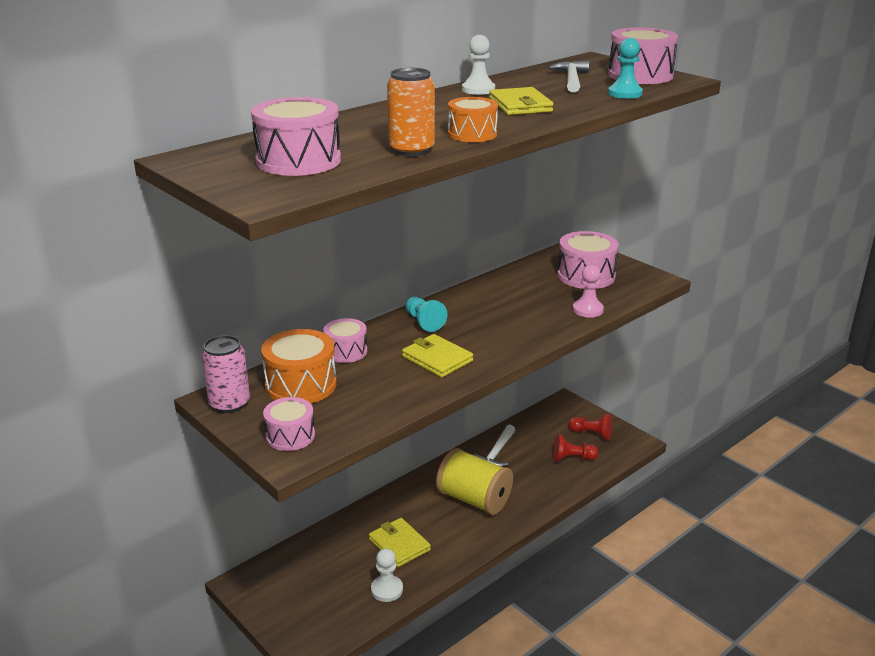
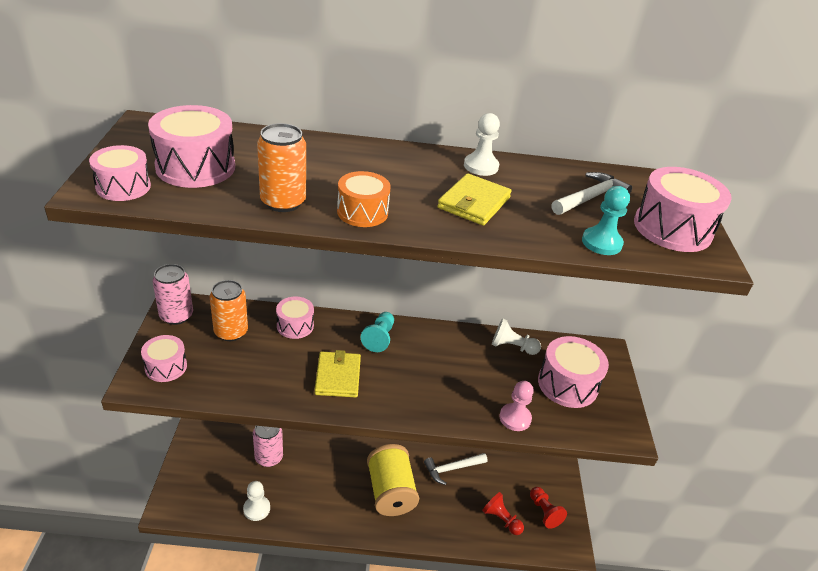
camera: 40 degrees right, 10 degrees up
(278, 189) = (123, 187): none -> pink drum
(301, 385) = (231, 332): orange drum -> orange can
(341, 551) = (269, 457): none -> pink can
(399, 544) = (304, 483): yellow wallet -> none
(519, 276) = (512, 347): none -> white pawn

